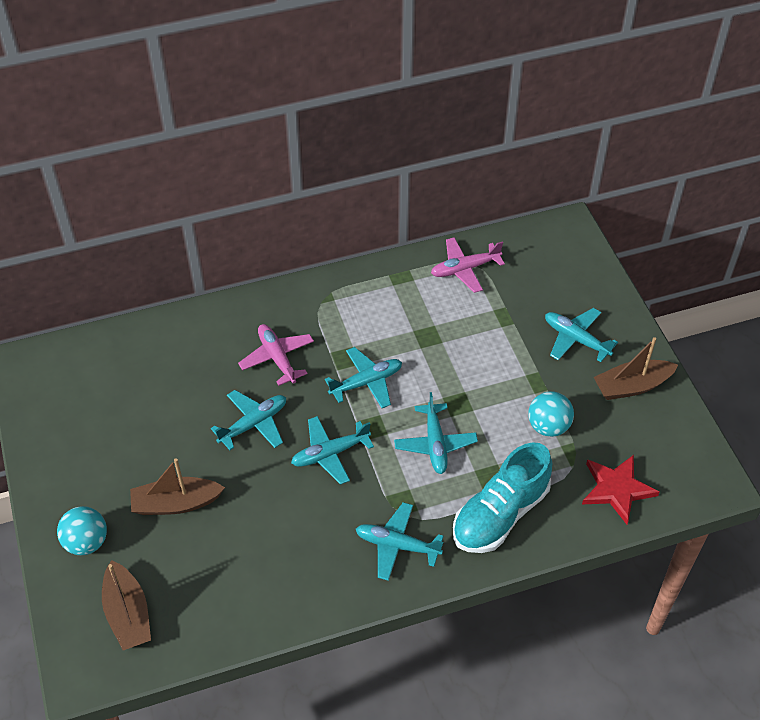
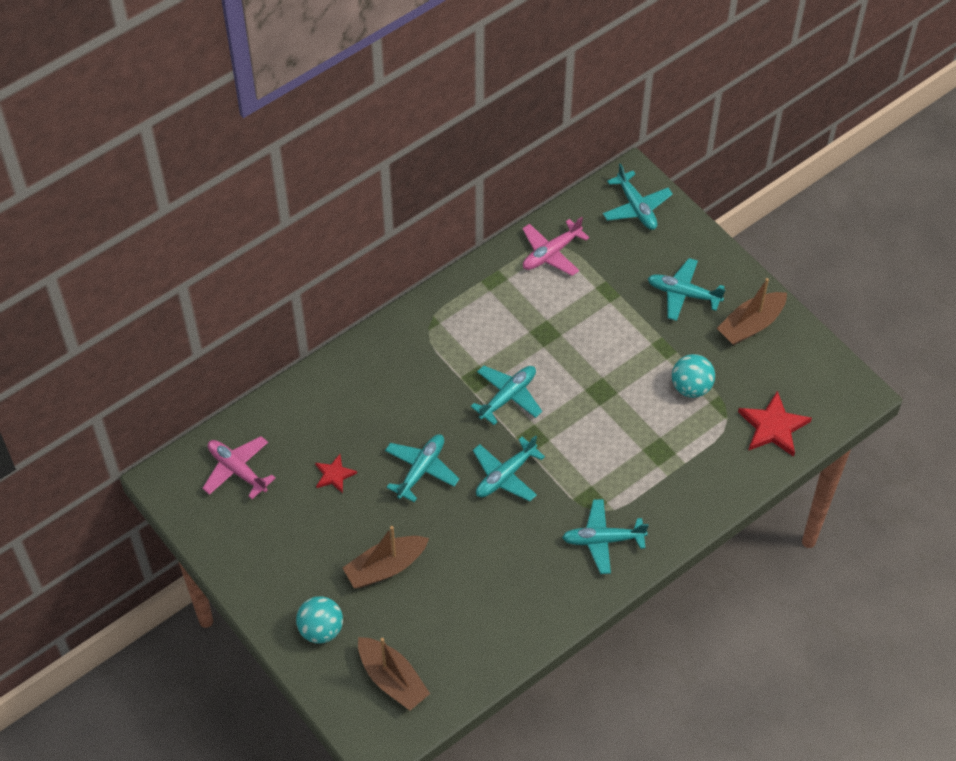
camera: 20 degrees left, 5 degrees up
(172, 404) = (334, 475): none -> red star
(277, 358) = (413, 398): pink plane -> pink plane (237, 470)
(435, 444) = (596, 436): turquoise plane -> turquoise plane (636, 207)
(500, 514) = (681, 482): turquoise shoe -> none

